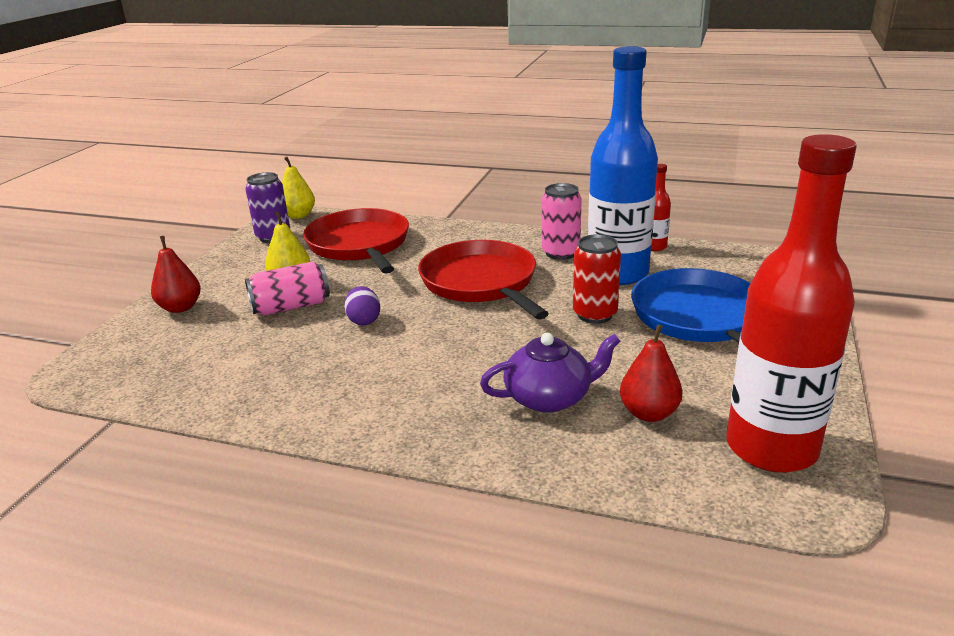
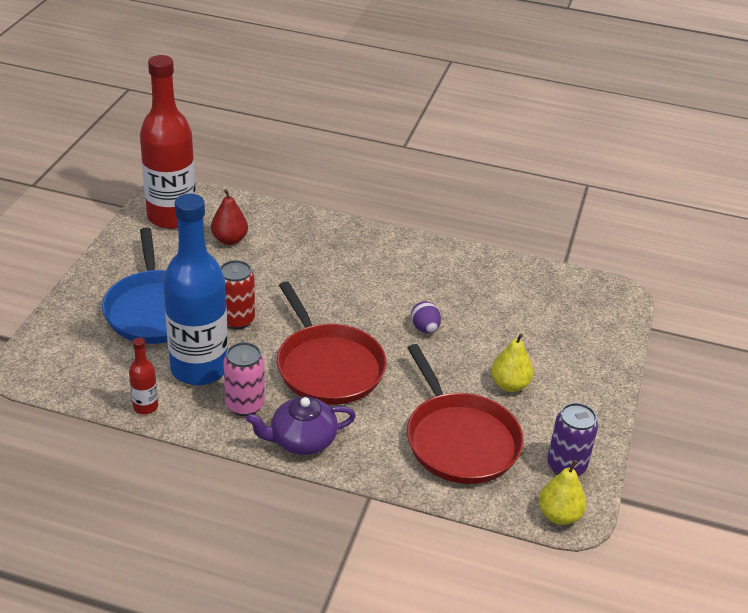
camera: 175 degrees right, 10 degrees up
(180, 307) = (591, 356): red pear -> none
(291, 307) = (493, 349): pink can -> none
(549, 397) = (287, 254): purple teapot -> purple teapot (302, 440)

